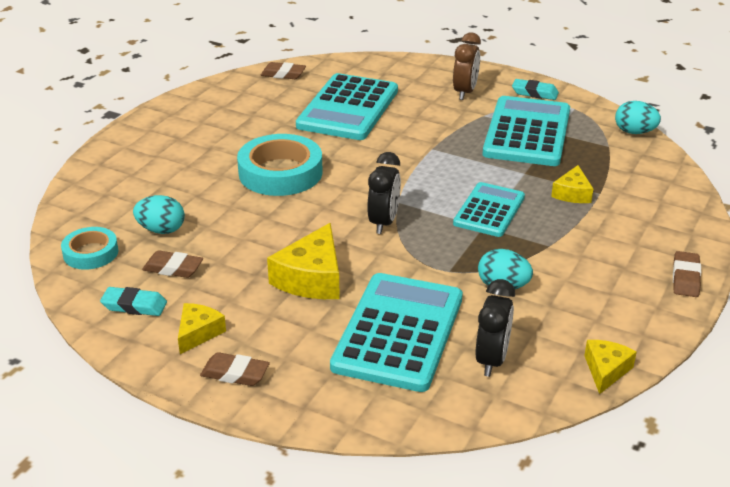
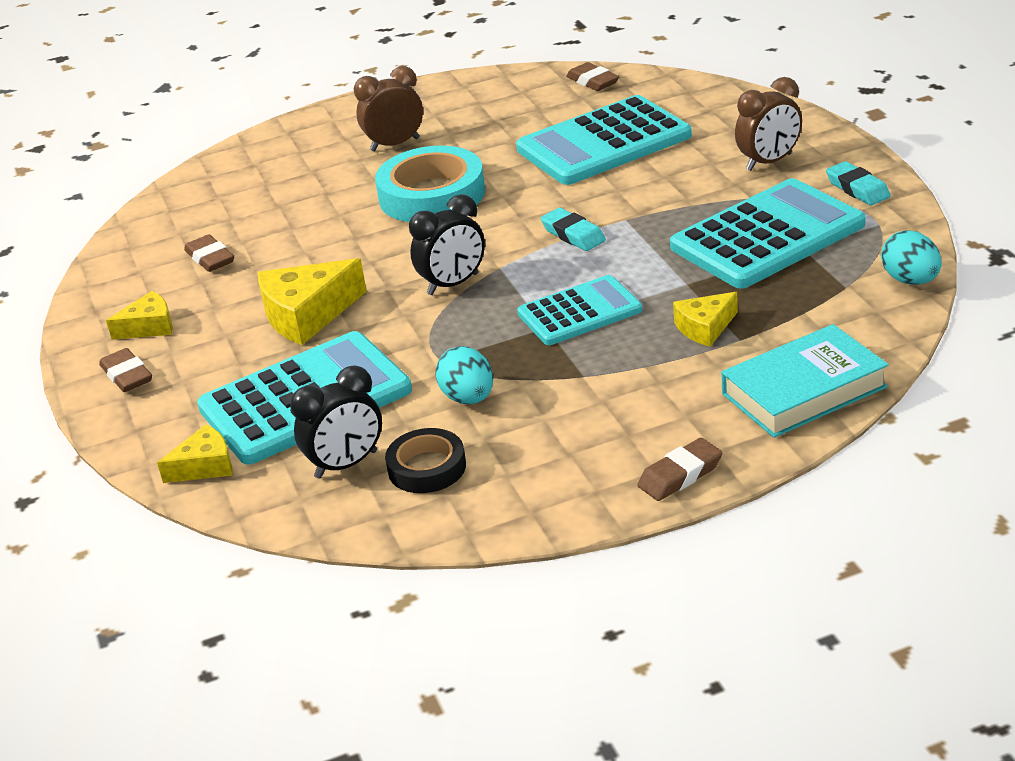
camera: 45 degrees right, 0 degrees up
(91, 253) = (168, 218): turquoise tape -> none
(134, 306) = (136, 281): turquoise eraser -> turquoise eraser (573, 234)
(161, 230) = (250, 217): turquoise egg -> none
(201, 149) = (395, 145): none -> brown clock
(544, 338) = (427, 467): none -> black tape
(606, 370) = (436, 527): yellow cheese -> yellow cheese (205, 466)
(673, 207) = (804, 390): none -> turquoise book

